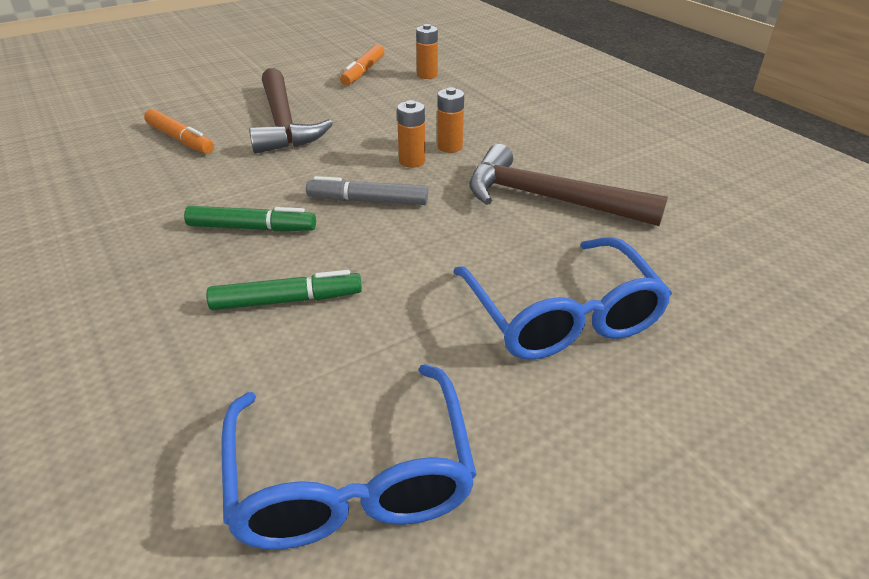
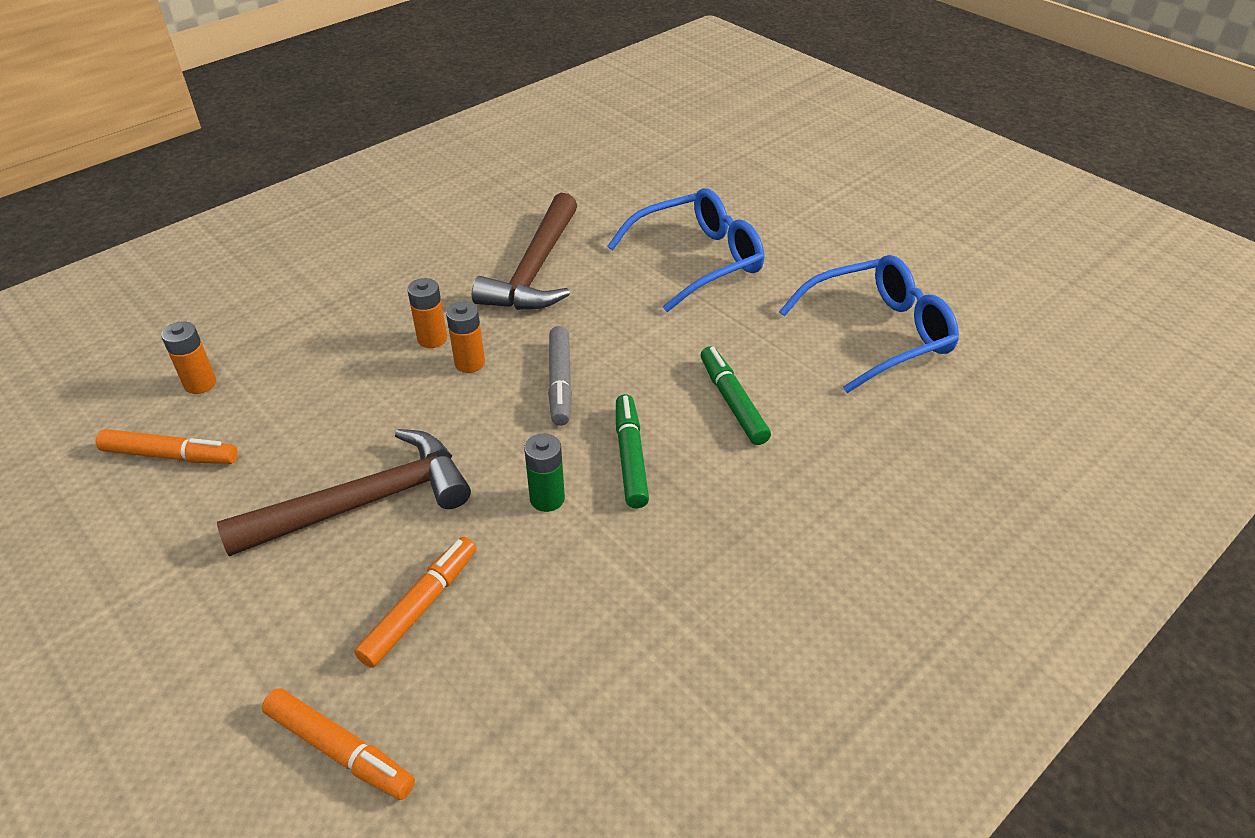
camera: 100 degrees left, 5 degrees up
(109, 119) = (340, 750): none -> orange marker
(235, 186) = (547, 499): none -> green battery

